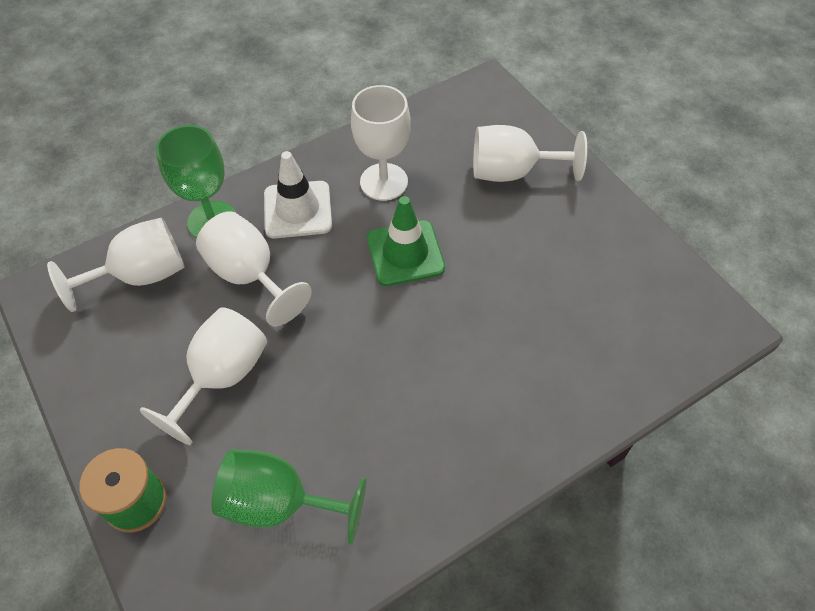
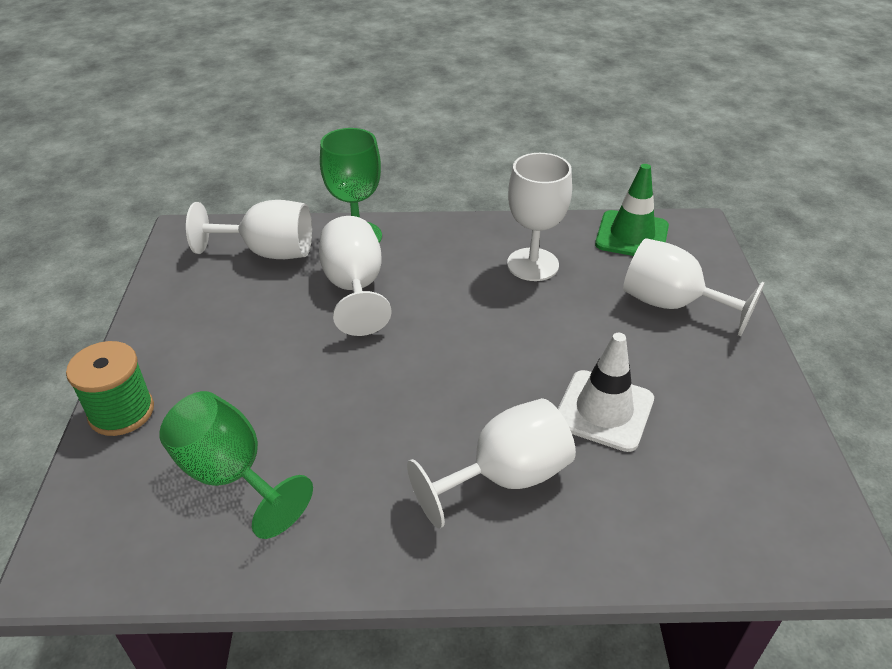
camera: 30 degrees right, 15 degrees down
(222, 377) = (268, 352): white goblet -> white goblet (505, 477)
(297, 210) = (436, 256): white traffic cone -> white traffic cone (604, 410)
(405, 253) = (509, 327): green traffic cone -> green traffic cone (632, 235)

